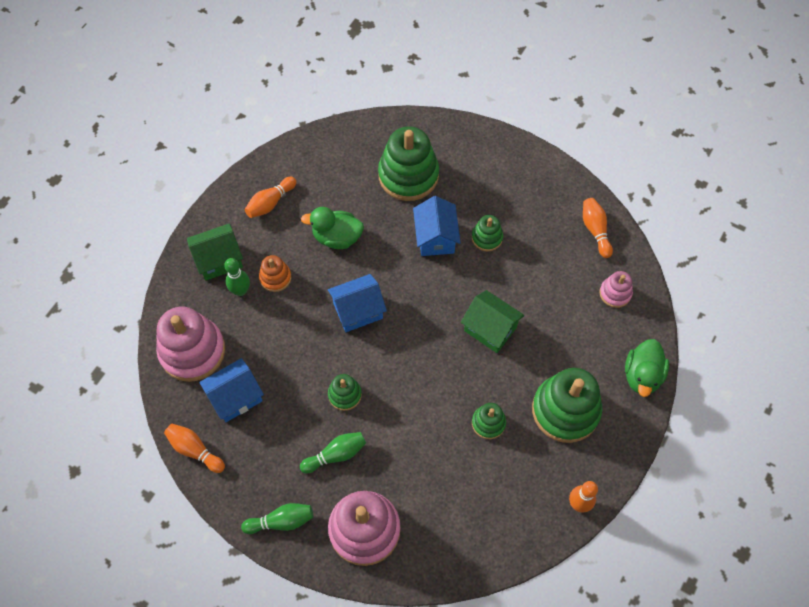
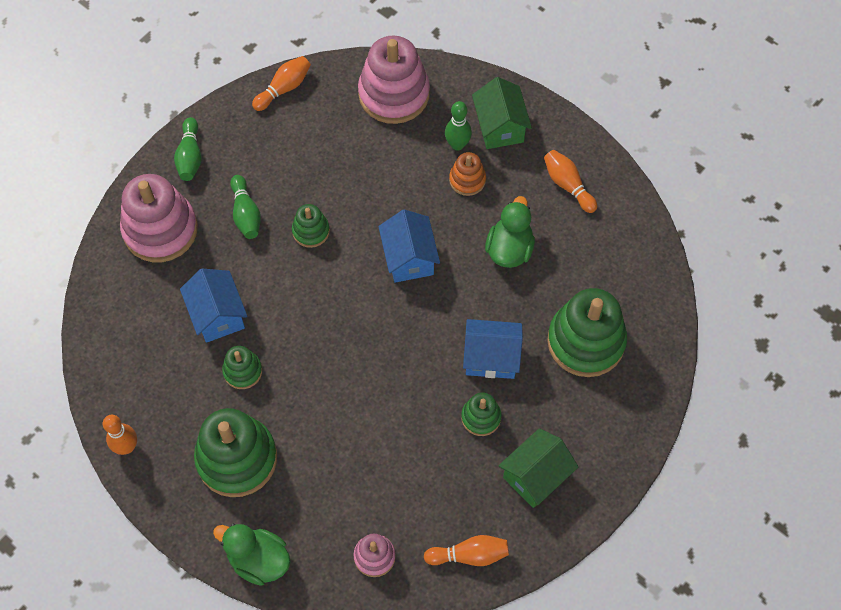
camera: 100 degrees right, 0 degrees up
(235, 397) = (332, 129): blue house -> blue house (218, 315)
(490, 329) = (356, 396): green house -> green house (535, 476)

